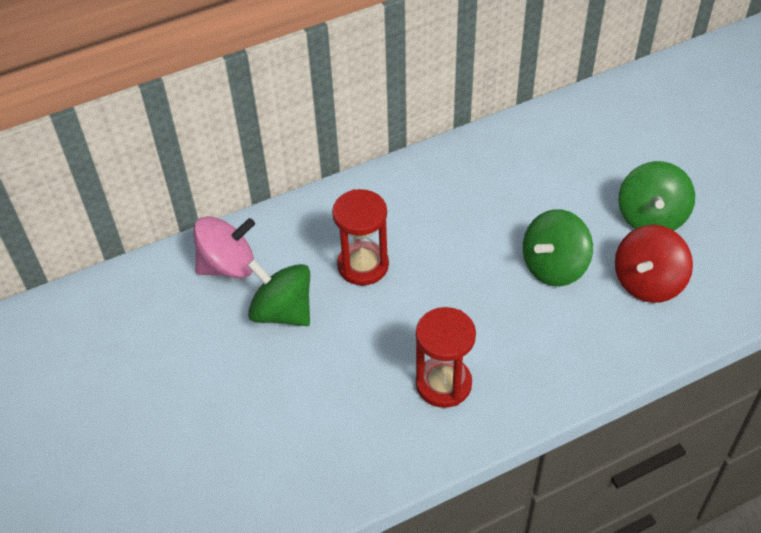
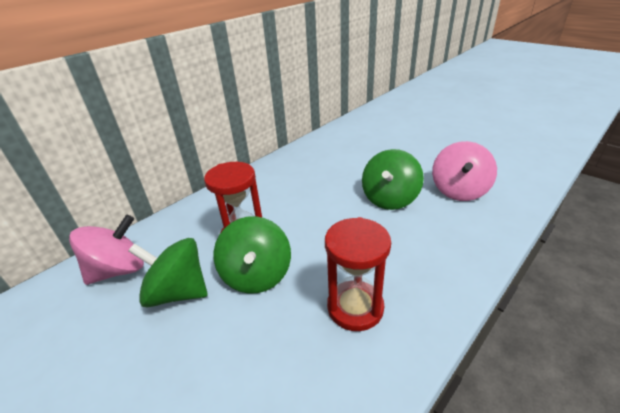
camera: 20 degrees left, 15 degrees down
(647, 282) = (459, 190): red spinning top -> pink spinning top
(651, 217) = (431, 159): green spinning top -> green spinning top (257, 275)

